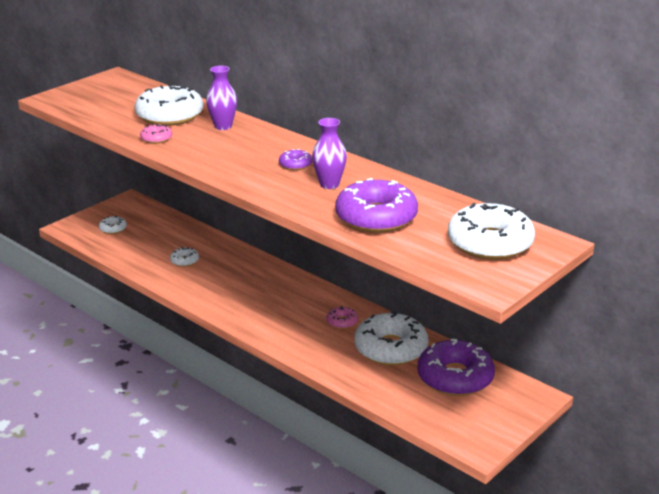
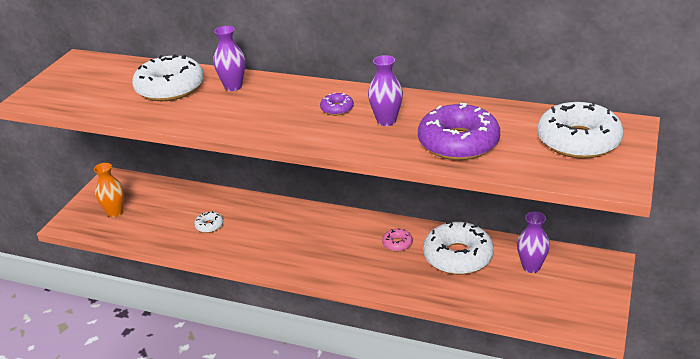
camera: 20 degrees left, 5 degrees up
(113, 229) = (115, 212): white donut -> orange vase
(156, 138) = (177, 115): pink donut -> none
(455, 377) = (531, 267): purple donut -> purple vase

